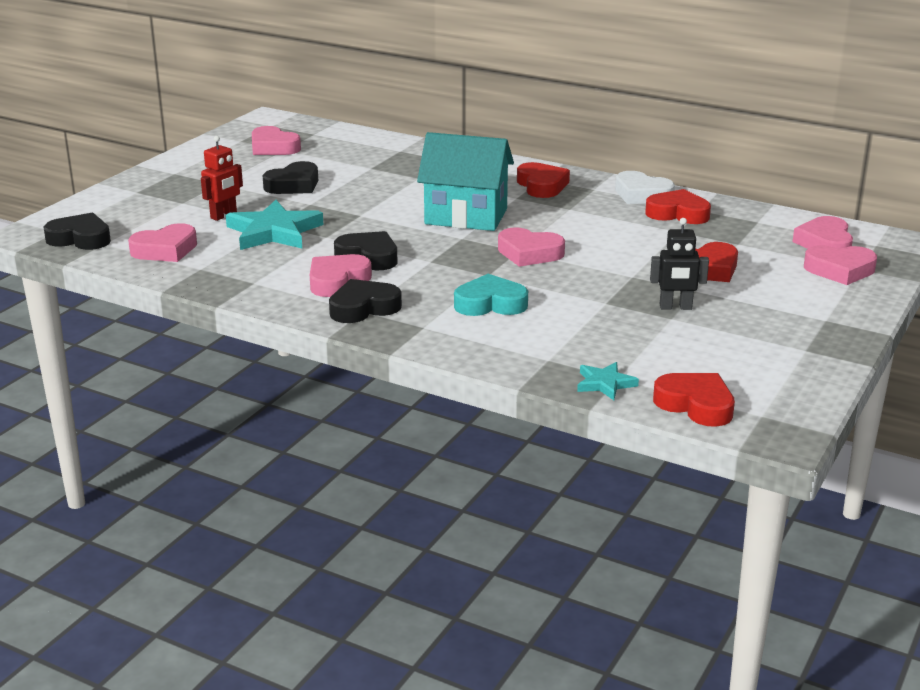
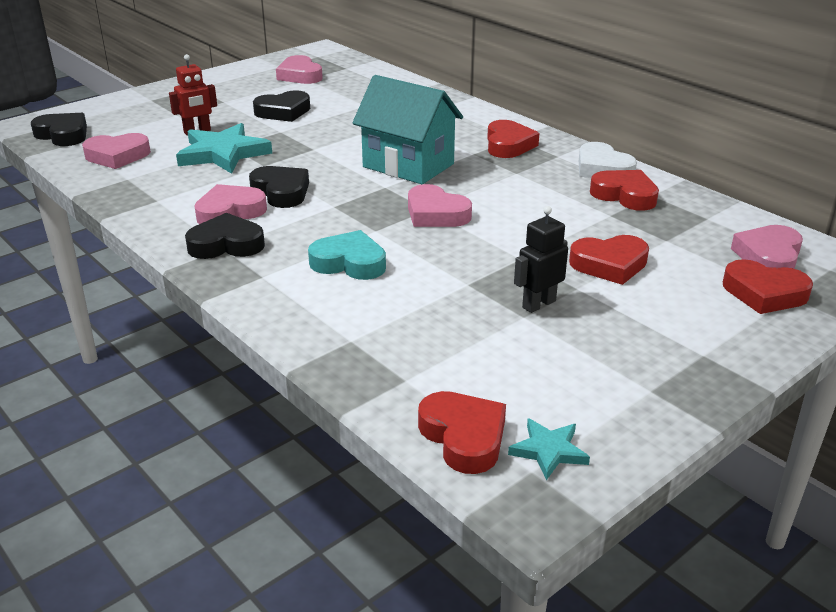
camera: 20 degrees right, 5 degrees up
(605, 384) = (385, 384): turquoise star -> turquoise star (548, 451)
(675, 307) = (538, 304): black robot -> black robot turned 120 degrees clockwise
(840, 270) = (764, 293): pink heart -> red heart

